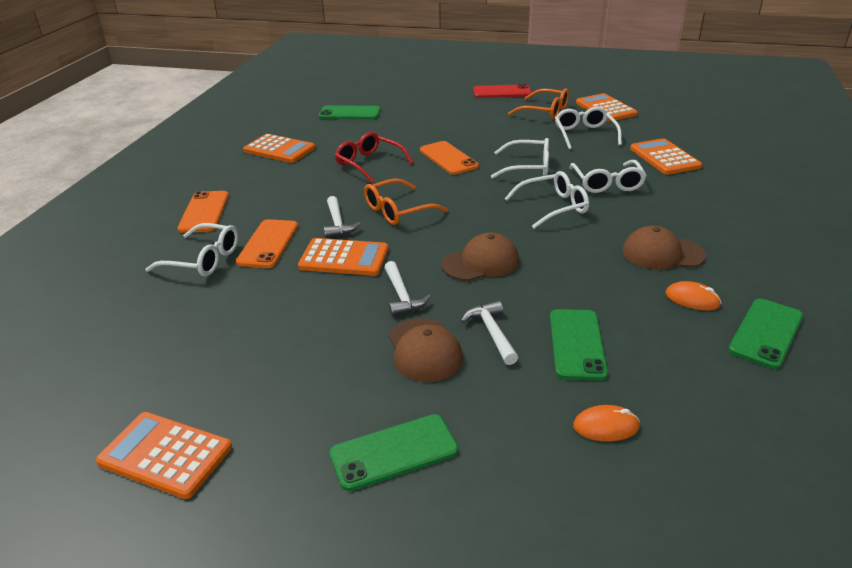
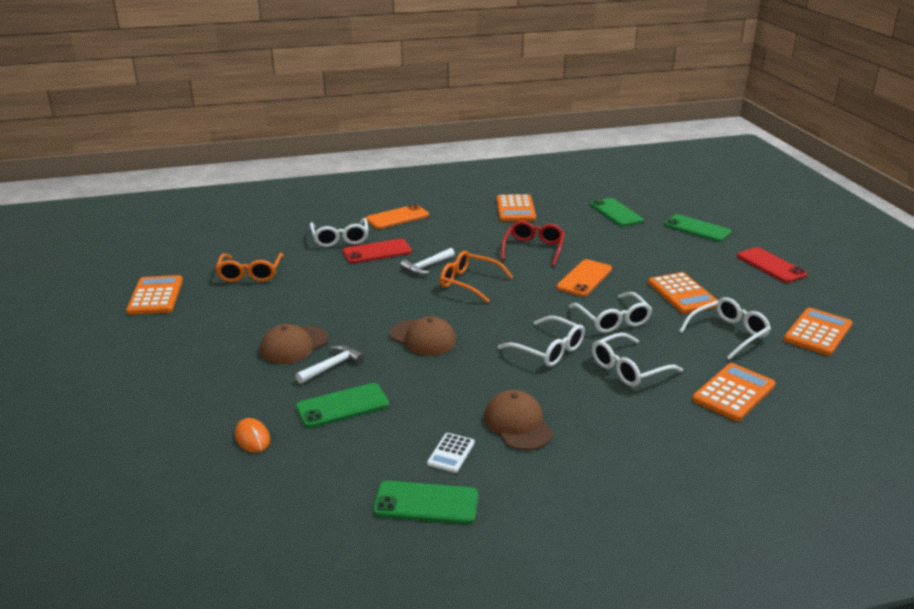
camera: 60 degrees right, 5 degrees down
(268, 244) = (377, 252): orange phone -> red phone
(344, 258) = (382, 283): orange calculator -> orange calculator (682, 294)
(394, 452) = (189, 363): green phone -> green phone (697, 229)
(402, 296) = (352, 319): white hammer -> none
(545, 111) = (756, 299): orange glasses -> orange glasses (250, 274)
(692, 299) = (451, 453): orange mouse -> white calculator

